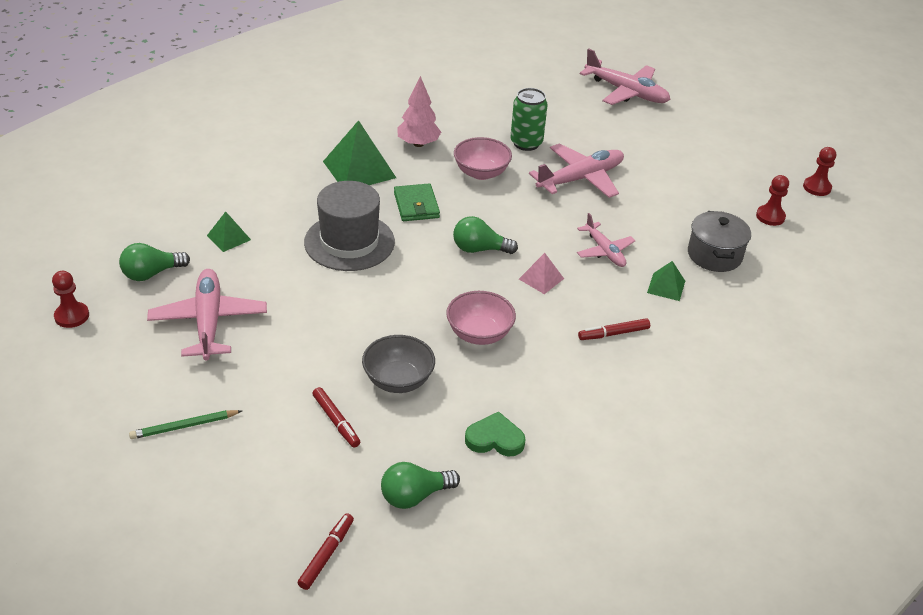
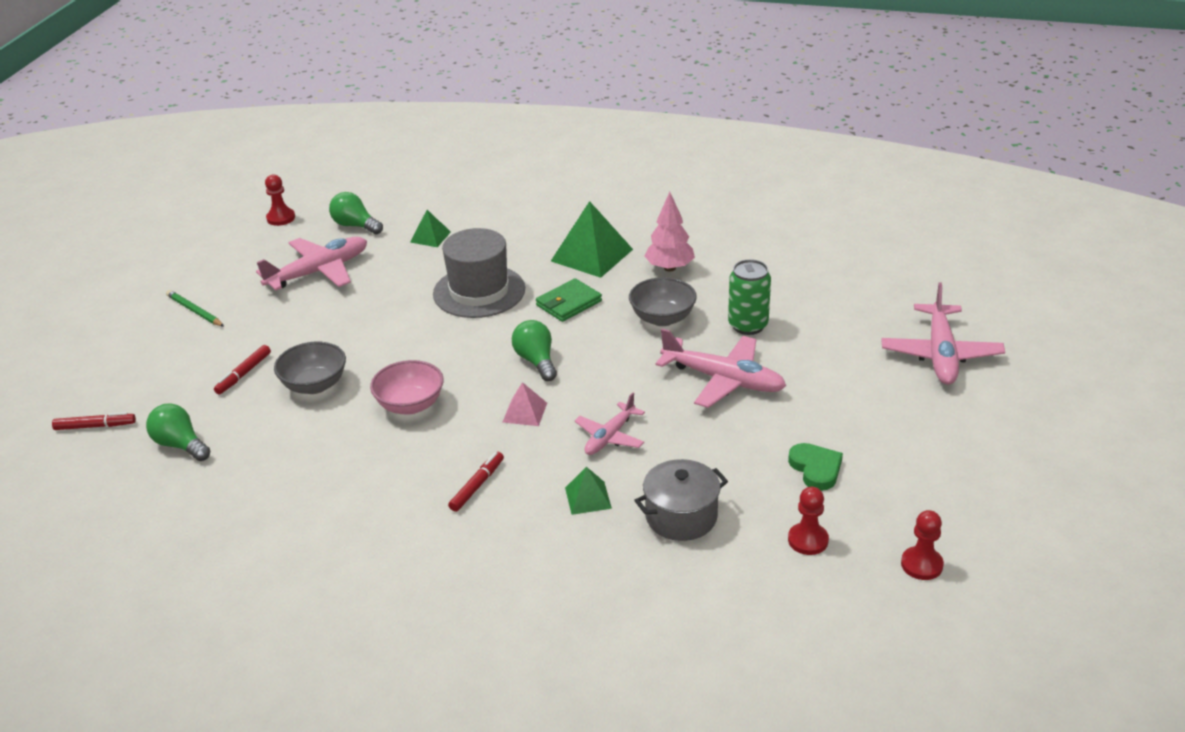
camera: 65 degrees right, 5 degrees down
(481, 173) = (662, 318): pink bowl -> grey bowl
(495, 439) = (274, 463): green heart -> green heart (816, 469)
(613, 334) = (477, 486): red marker -> red marker turned 75 degrees clockwise

